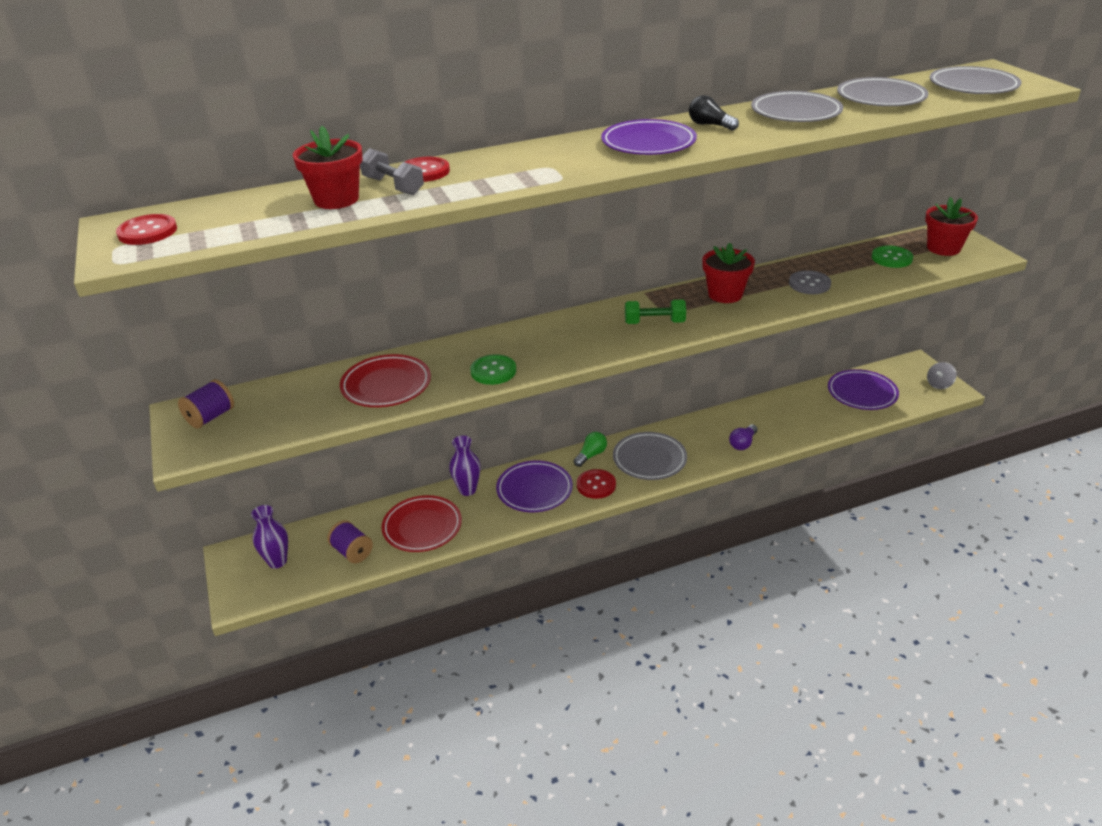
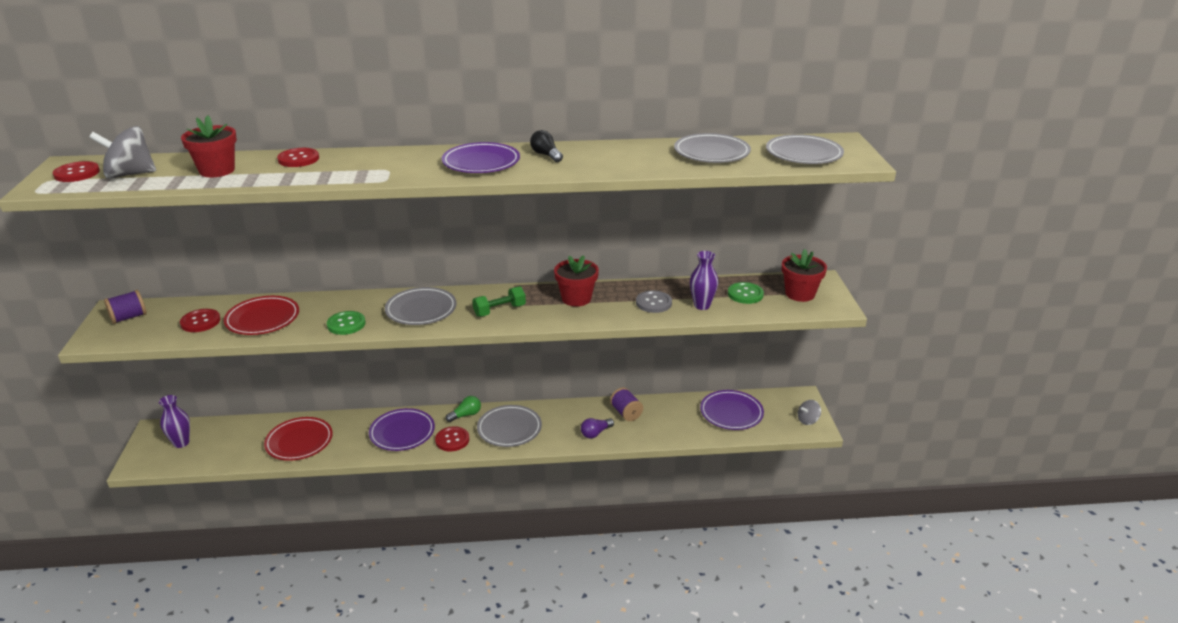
camera: 15 degrees right, 5 degrees down
(224, 222) = (130, 174): none -> grey spinning top
(310, 404) = (200, 322): none -> red button
(352, 552) = (237, 448): purple spool -> purple spool (626, 413)
(393, 186) = (265, 167): grey dumbbell -> none
(467, 490) = (352, 421): purple vase -> purple vase (702, 305)
(654, 322) = (499, 310): green dumbbell -> green dumbbell turned 45 degrees counterclockwise
(795, 113) = (626, 155): grey plate -> grey plate (421, 310)

